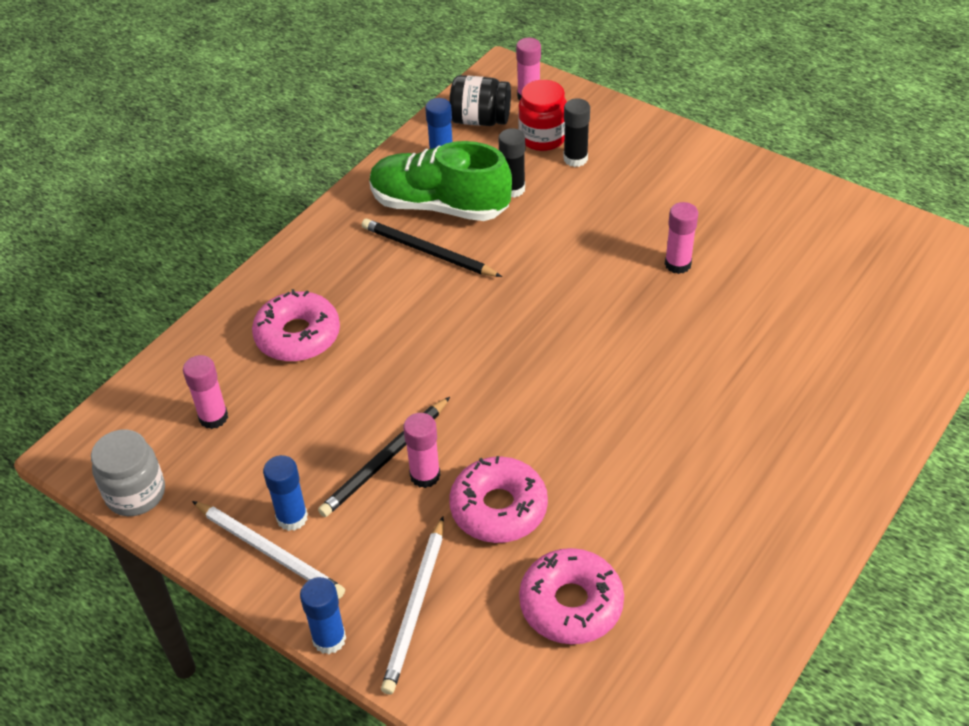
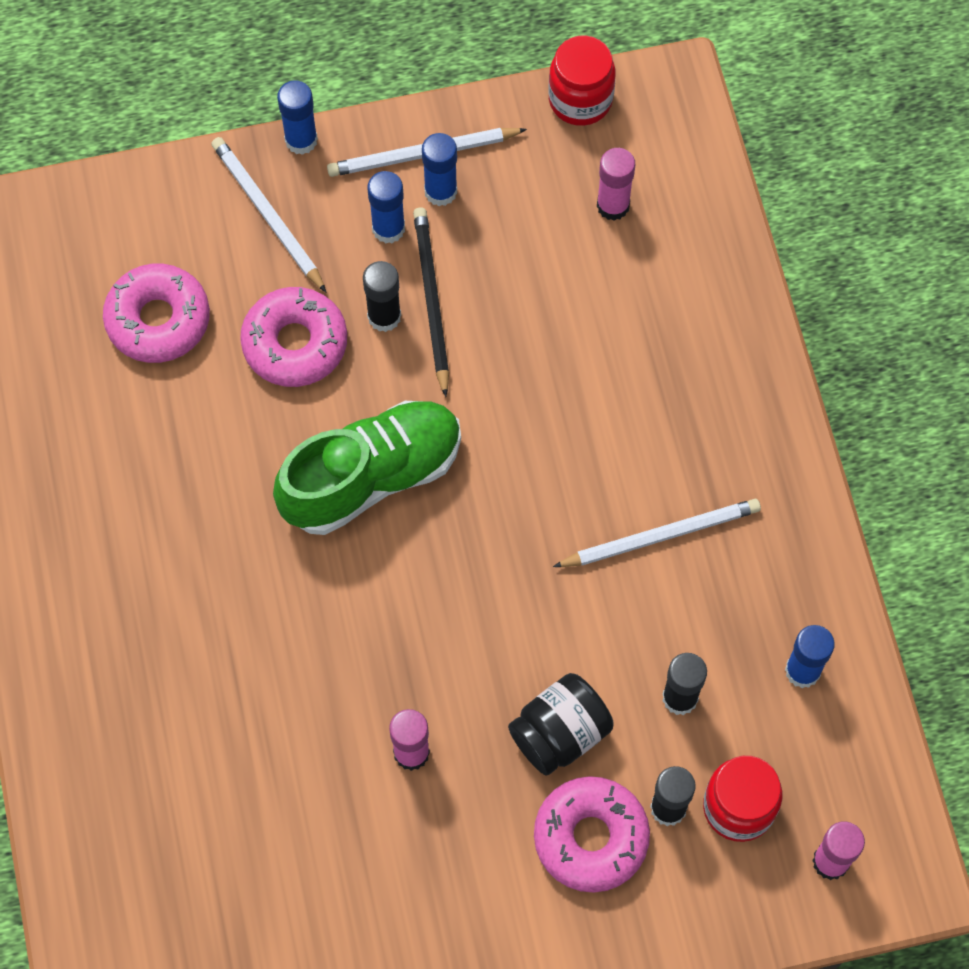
camera: 130 degrees right, 20 degrees up
(136, 494) = (580, 100): grey jar -> red jar
(298, 336) = (652, 337): pink donut -> pink donut (590, 838)
(353, 525) = (388, 228): none -> blue glue stick
(425, 475) = (384, 316): pink glue stick -> black glue stick
(428, 252) = (660, 536): black pencil -> white pencil
(439, 206) = (722, 603): green shoe -> green shoe (372, 477)
(480, 120) = (834, 769): black jar -> black jar (560, 733)

